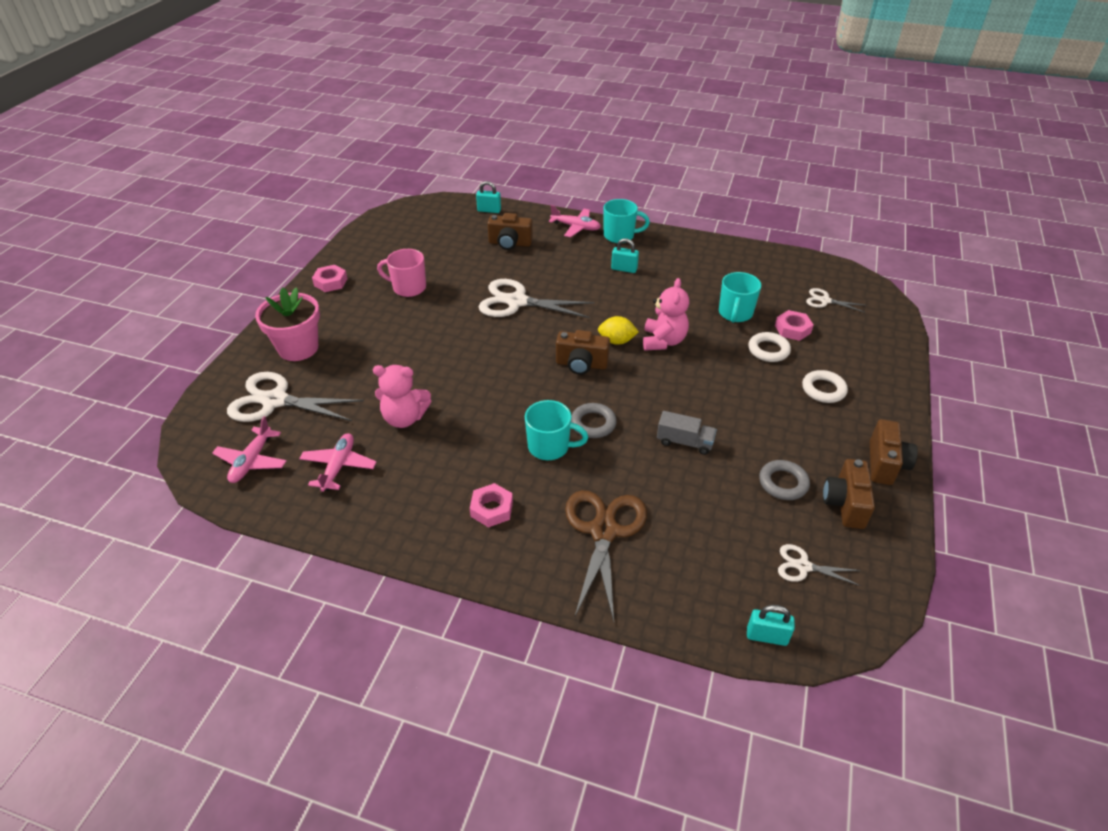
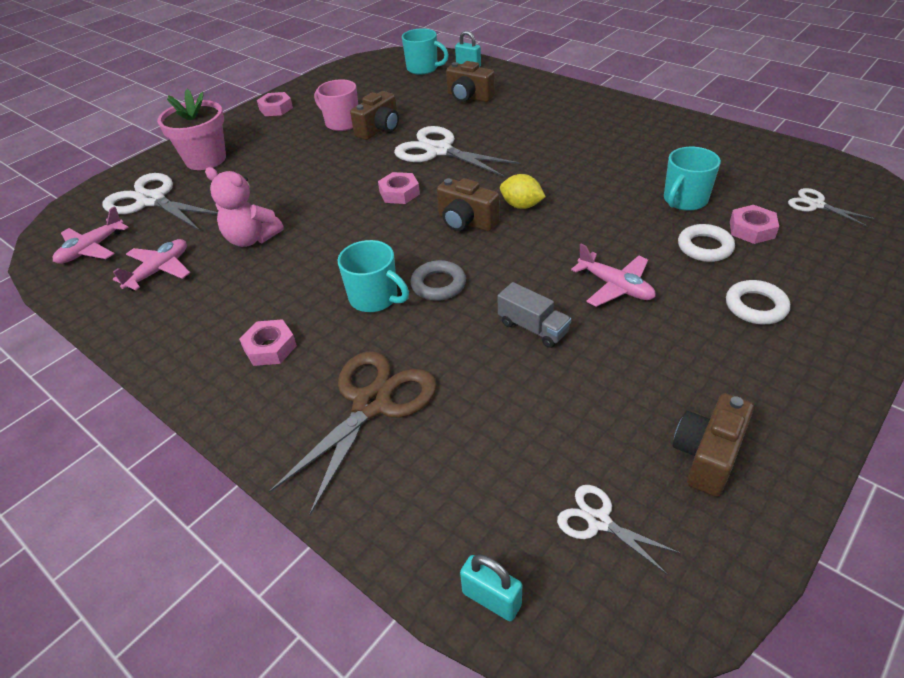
camera: 25 degrees right, 0 degrees up
(508, 348) = (399, 193): none -> pink nut
(576, 227) = (549, 91): pink plane -> pink plane (615, 286)
(620, 236) = (593, 104): turquoise mug -> turquoise mug (423, 69)
(624, 269) = (577, 136): turquoise padlock -> none
(663, 341) = (576, 215): pink teddy bear -> none
(783, 483) = (632, 406): grey ring -> none
(885, 464) = (798, 419): brown camera -> brown camera (379, 130)

